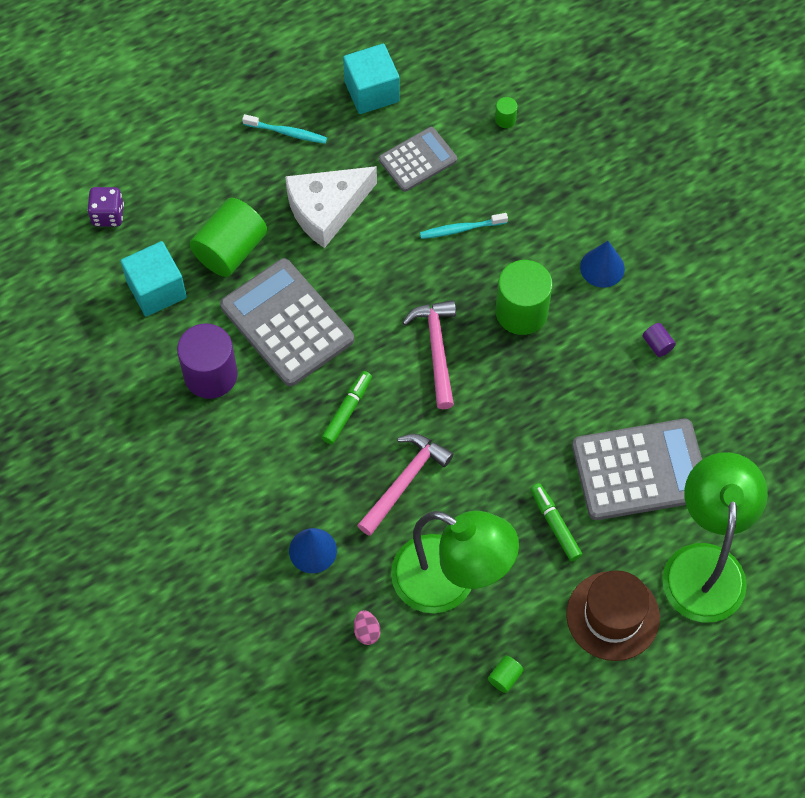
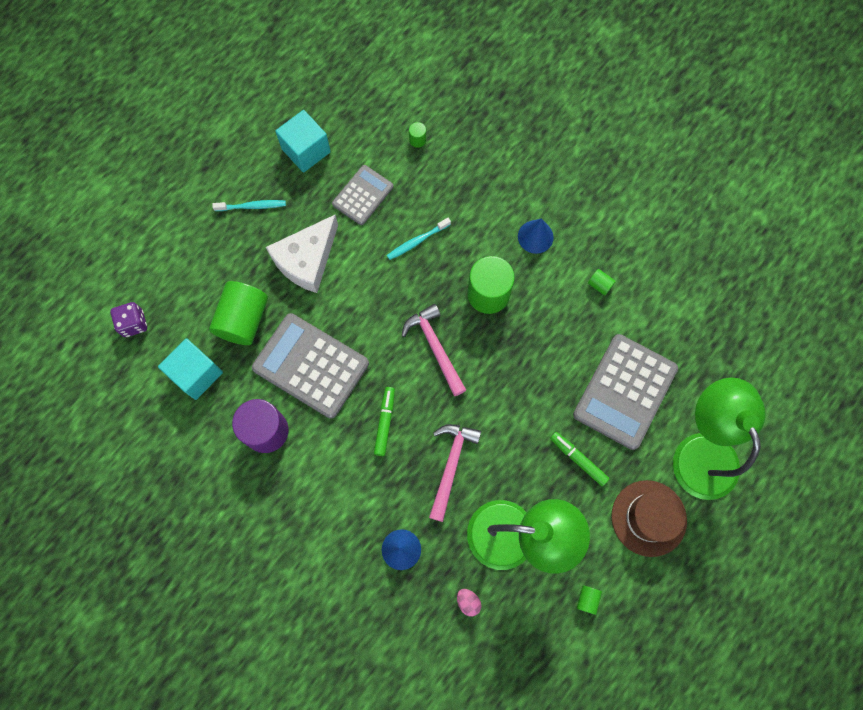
camera: 20 degrees left, 10 degrees up
(640, 470) = (625, 391): grey calculator -> grey calculator turned 150 degrees clockwise
(657, 344) = (599, 285): purple cylinder -> green cylinder

